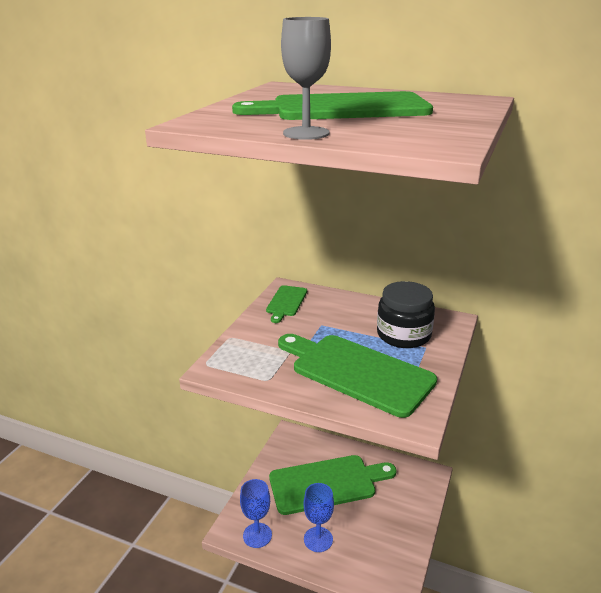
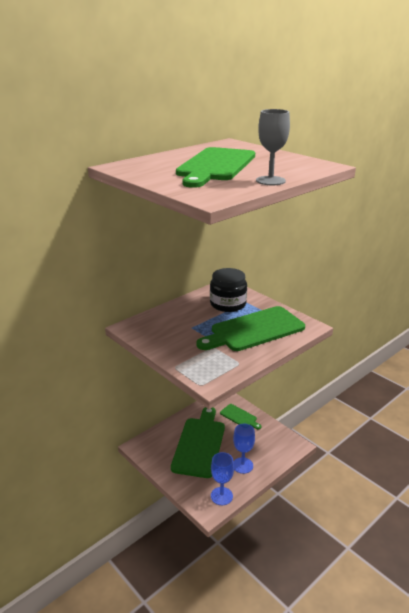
camera: 65 degrees left, 0 degrees up
(286, 302) = (148, 332): green cutting board -> green cutting board (239, 417)

